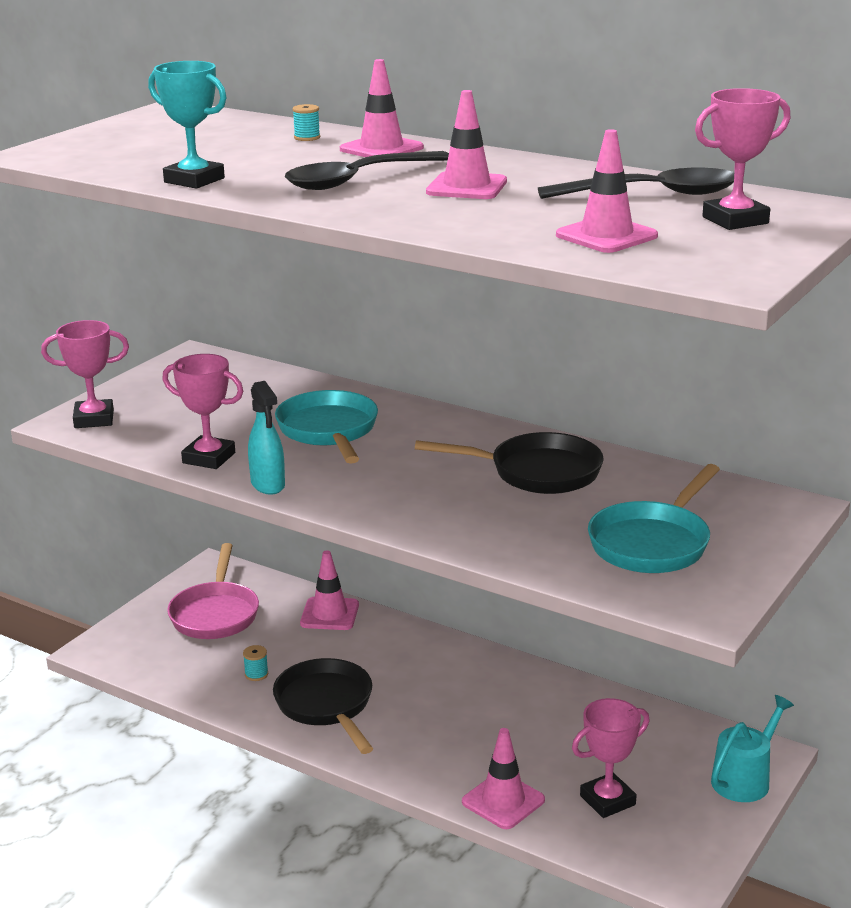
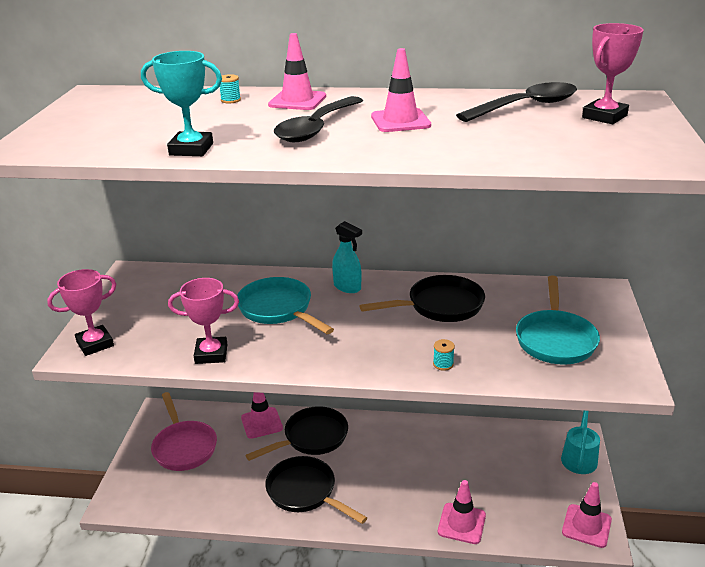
camera: 25 degrees left, 5 degrees up
(256, 674) = (243, 484): turquoise spool -> turquoise spool (443, 364)
(268, 485) = (273, 365): turquoise spray bottle -> turquoise spray bottle (347, 287)
(381, 649) = (311, 438): none -> black pan
(606, 236) = (548, 143): pink traffic cone -> pink traffic cone (586, 526)
(607, 800) = (519, 500): pink trophy -> none

